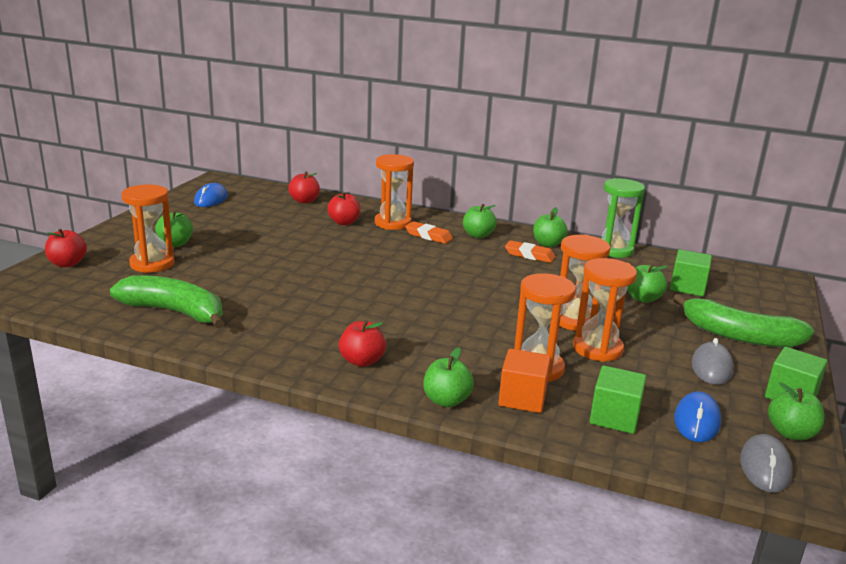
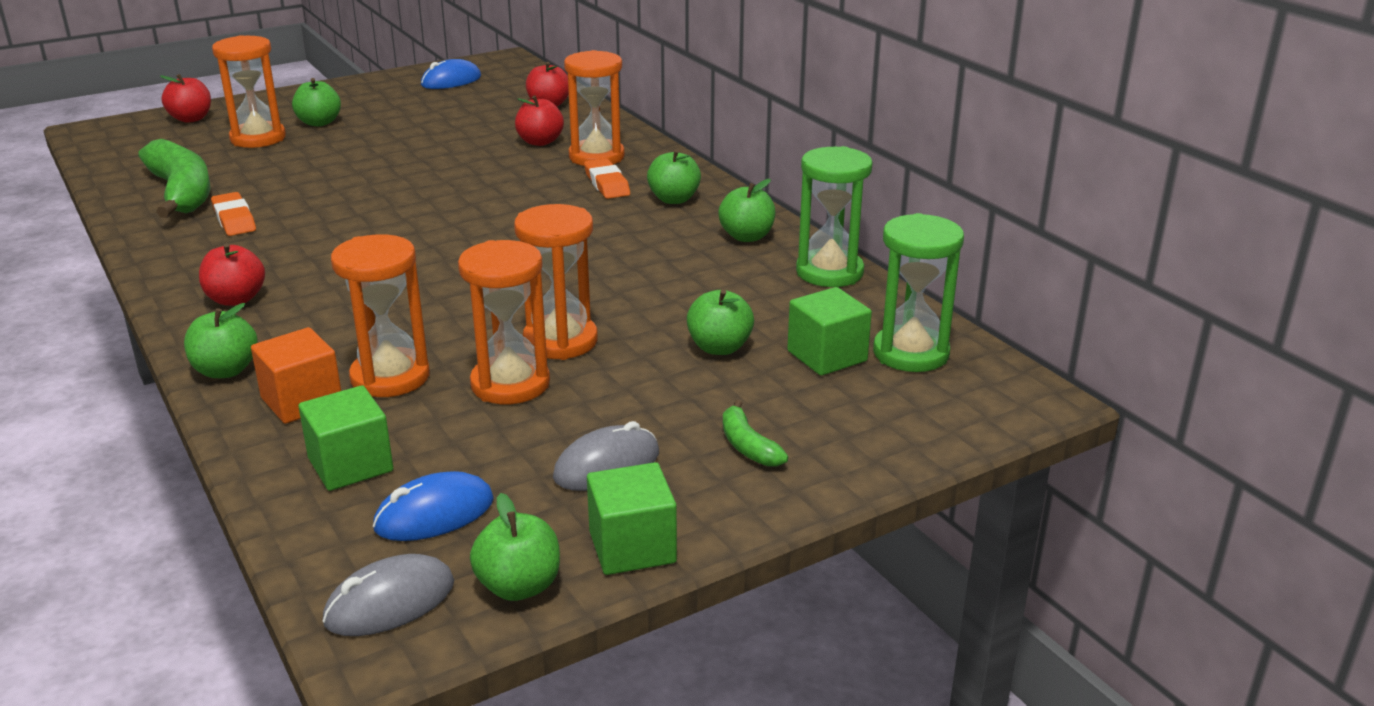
camera: 40 degrees right, 5 degrees up
(529, 255) = (686, 244): orange eraser -> orange eraser (234, 219)
(712, 275) = (910, 353): none -> green hourglass
(739, 336) = (748, 446): green banana -> green banana, size x0.47

